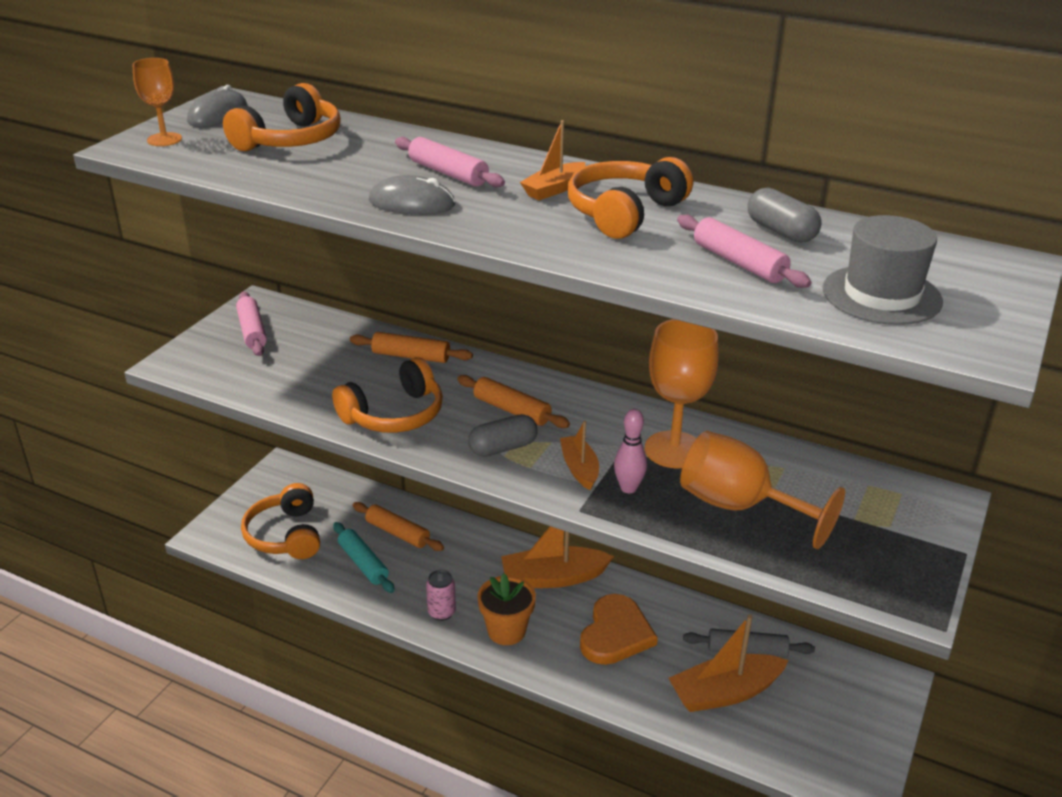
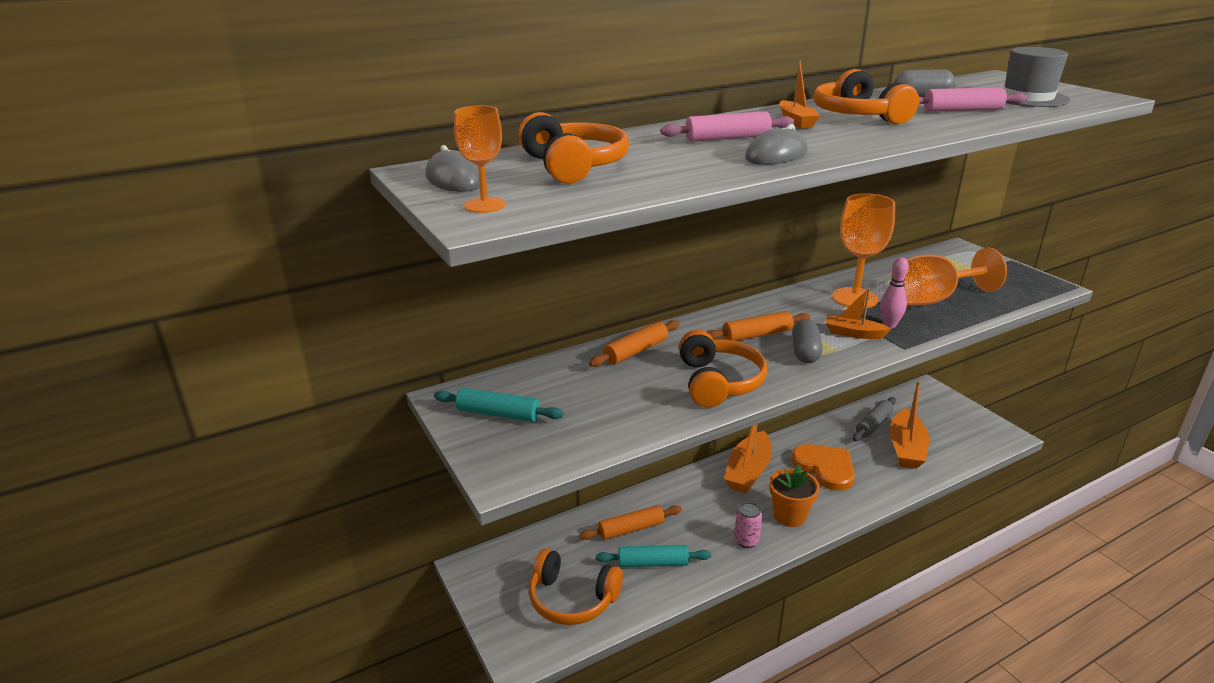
camera: 55 degrees left, 5 degrees down
(252, 331) = (498, 414): pink rolling pin -> turquoise rolling pin

